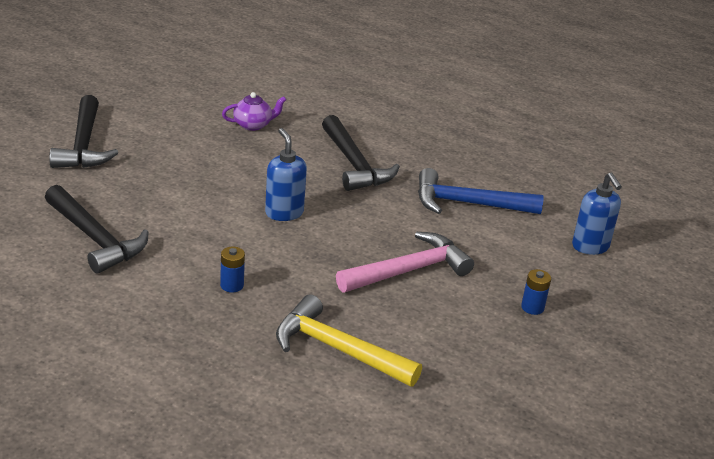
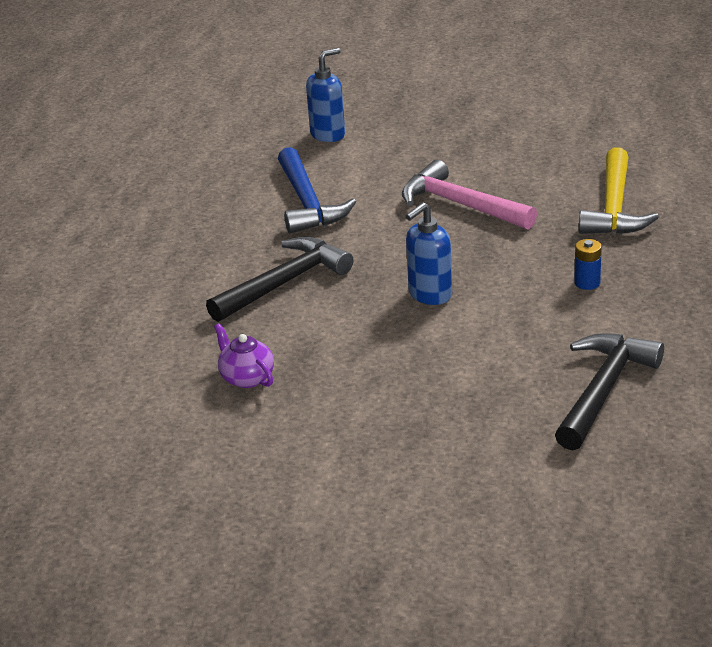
camera: 105 degrees left, 0 degrees up
(84, 145) = (418, 489): black hammer -> none
(532, 307) = (454, 142): blue battery -> none

